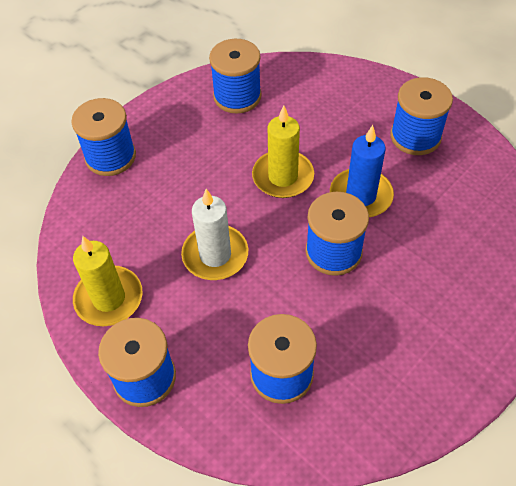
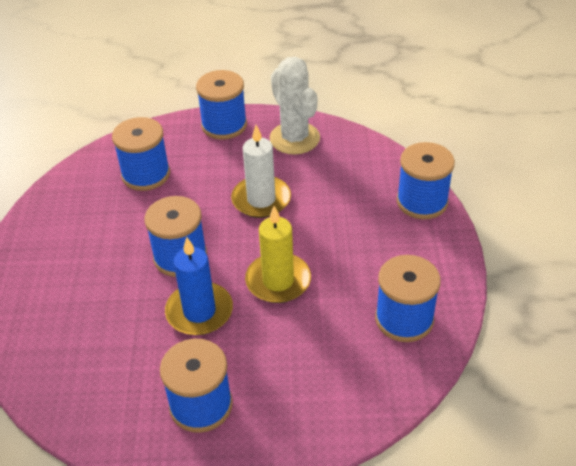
camera: 135 degrees right, 10 degrees down
(109, 298) = (294, 138): yellow candle -> white cactus

